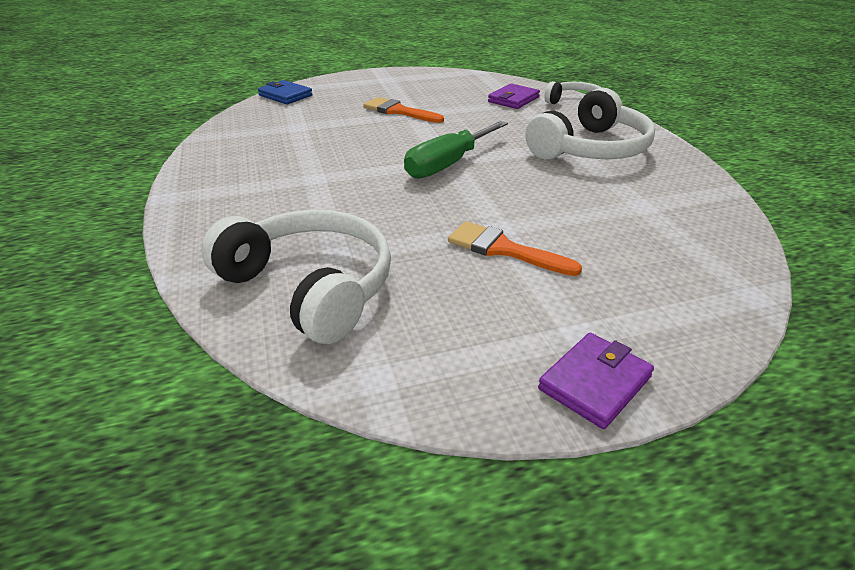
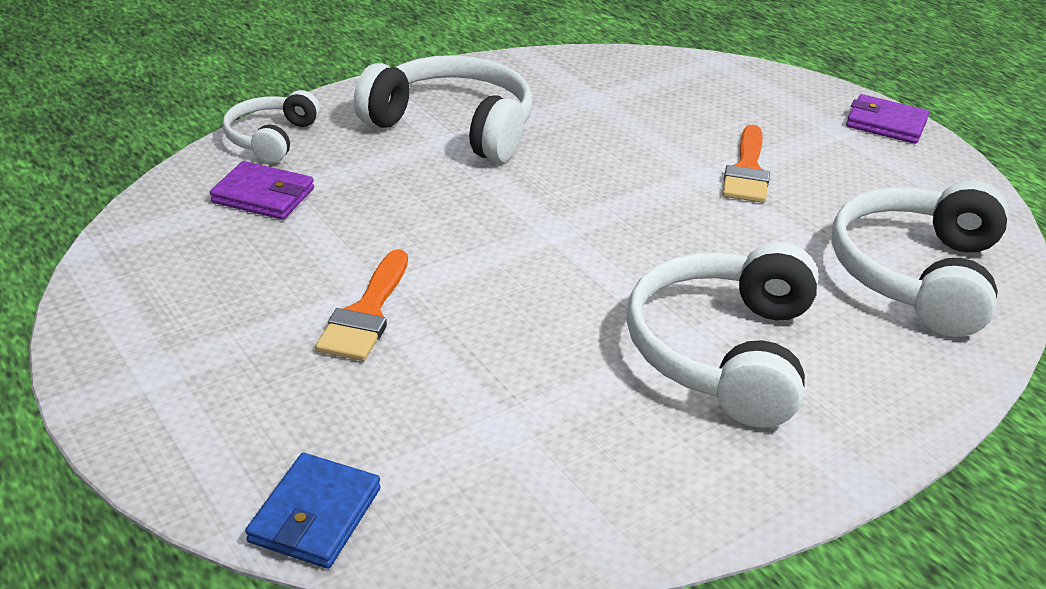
camera: 110 degrees left, 0 degrees up
(297, 185) = (723, 352): none -> white headphones
(447, 164) = (569, 229): green screwdriver -> none

